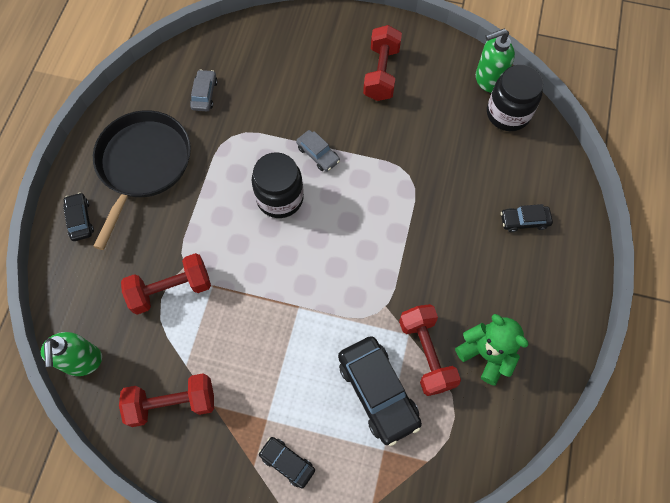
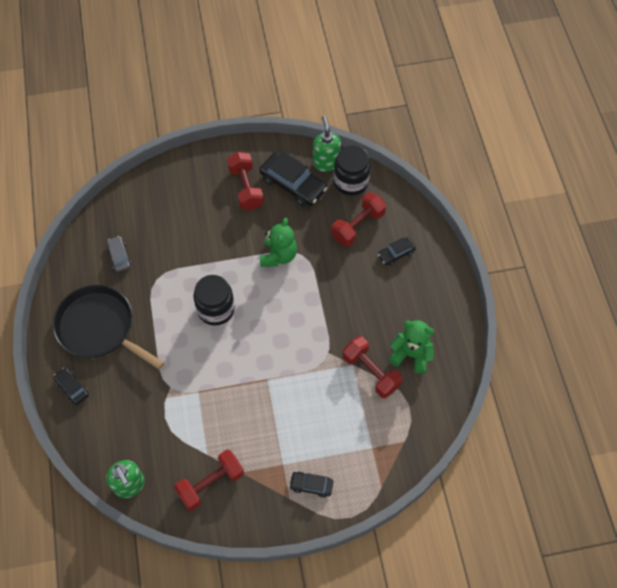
camera: 25 degrees left, 5 degrees down
(143, 164) = (99, 328): black pan -> black pan turned 45 degrees counterclockwise
(171, 289) = (168, 408): red dumbbell -> red dumbbell (358, 226)
(318, 154) = (228, 266): grey car -> none
(378, 392) = (350, 412): black car -> black car (293, 184)
(381, 165) = (278, 256): none -> green teddy bear
(488, 80) = (326, 163): green soap dispenser -> green soap dispenser turned 120 degrees clockwise

